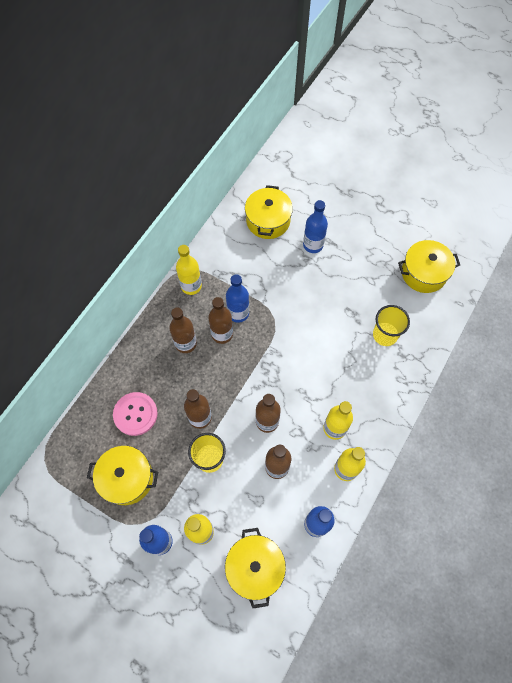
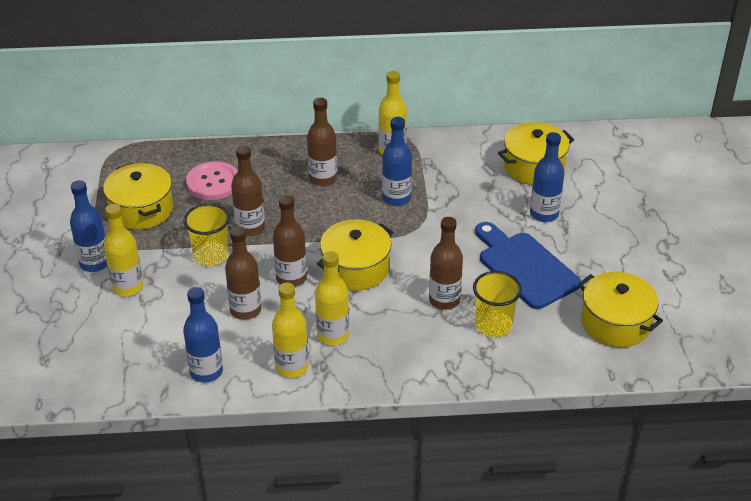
camera: 55 degrees right, 25 degrees down
(222, 334) = (360, 198): brown bottle -> brown bottle (444, 300)
(255, 567) = (120, 345): yellow pot -> yellow pot (356, 268)
(349, 286) = (524, 267): none -> blue cutting board

